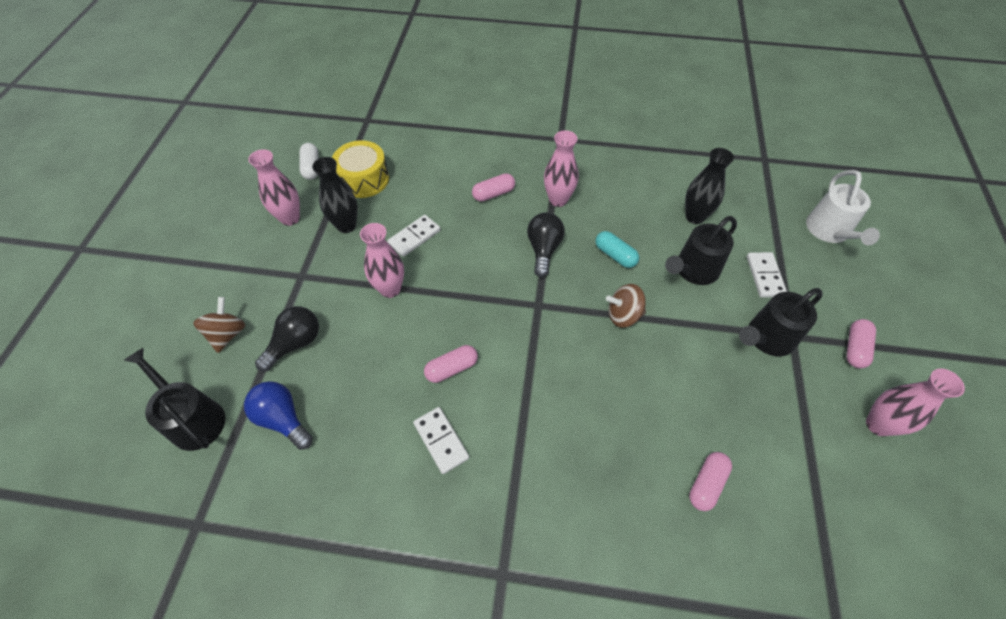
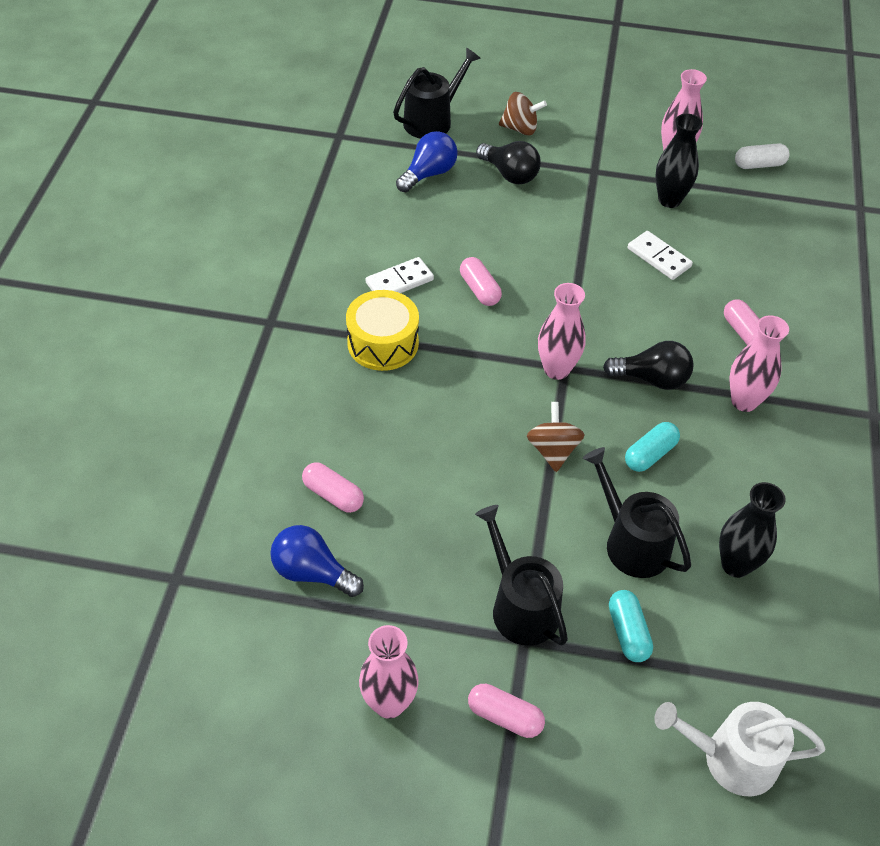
camera: 90 degrees right, 5 degrees down
(364, 179) = (747, 210): yellow drum -> yellow drum (383, 343)
(390, 289) = (580, 239): pink vase -> pink vase (556, 369)
(764, 276) = (628, 632): white domino -> turquoise capsule
(789, 495) = (312, 572): none -> blue light bulb

